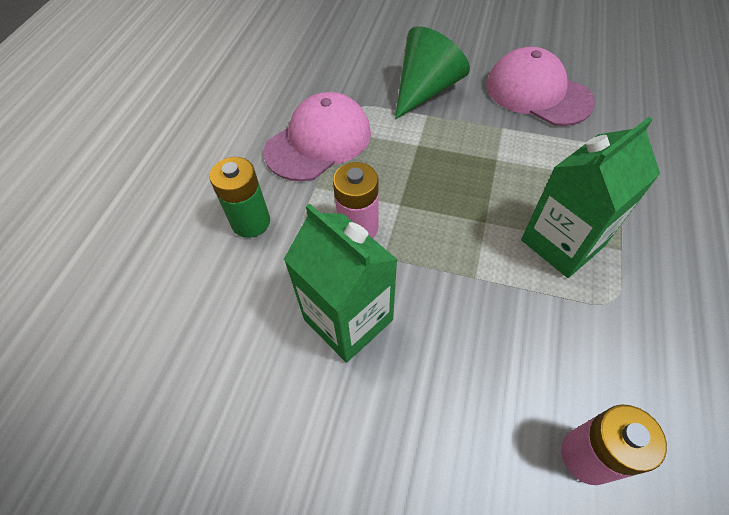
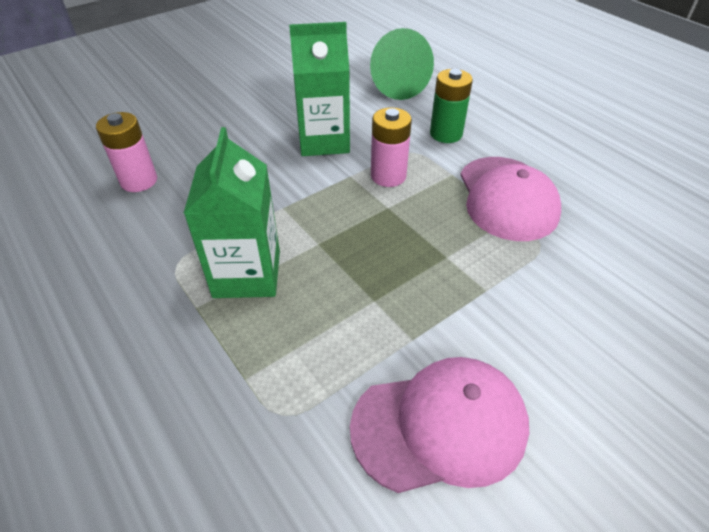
camera: 125 degrees right, 10 degrees down
(426, 90) = (531, 315): green cone -> green cone (396, 85)

